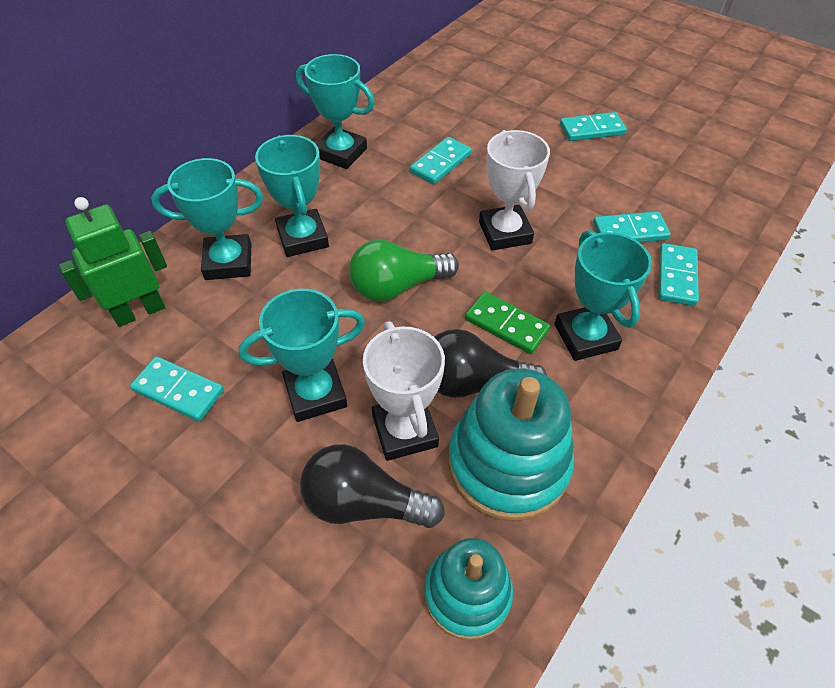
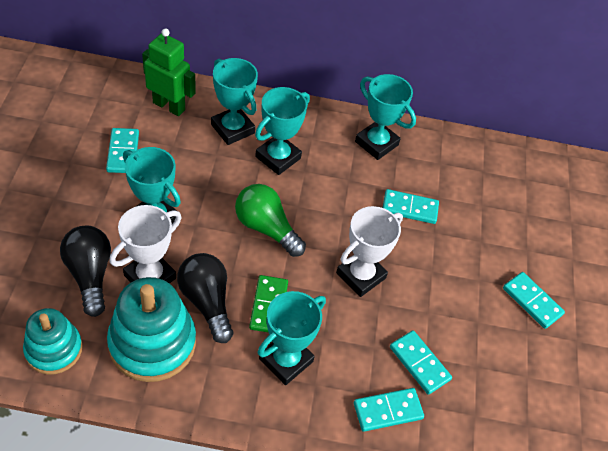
camera: 55 degrees right, 0 degrees up
(341, 153) = (376, 143): turquoise trophy -> turquoise trophy turned 45 degrees counterclockwise

